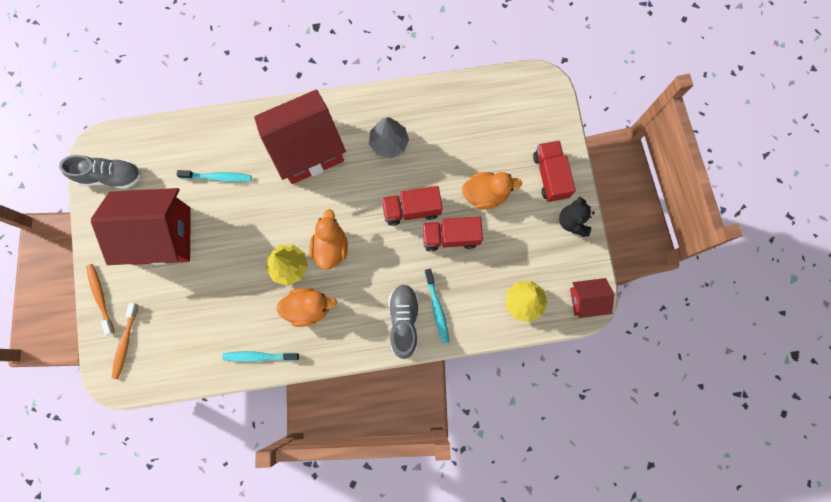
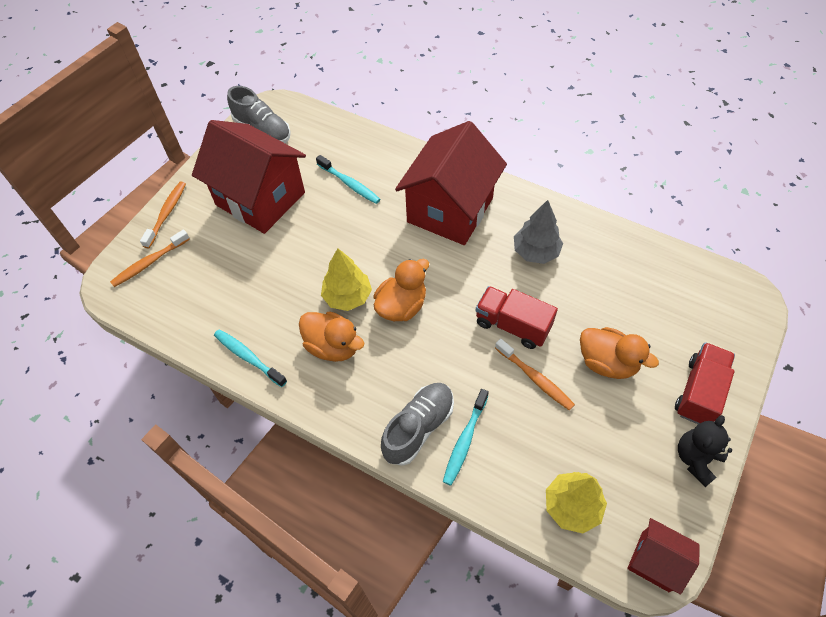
camera: 40 degrees right, 20 degrees down
(307, 149) = (450, 210): red house -> red house turned 75 degrees counterclockwise
(450, 237) = (535, 378): red truck -> orange toothbrush

